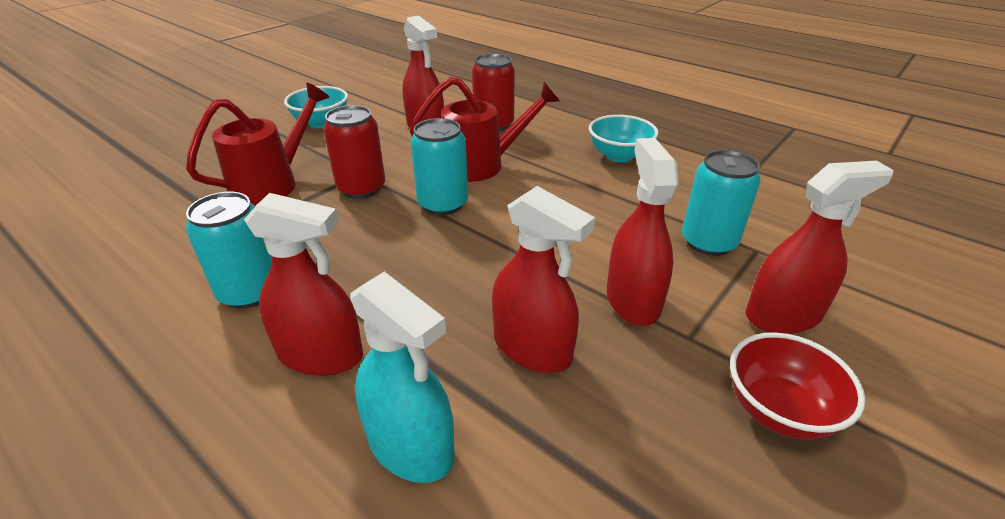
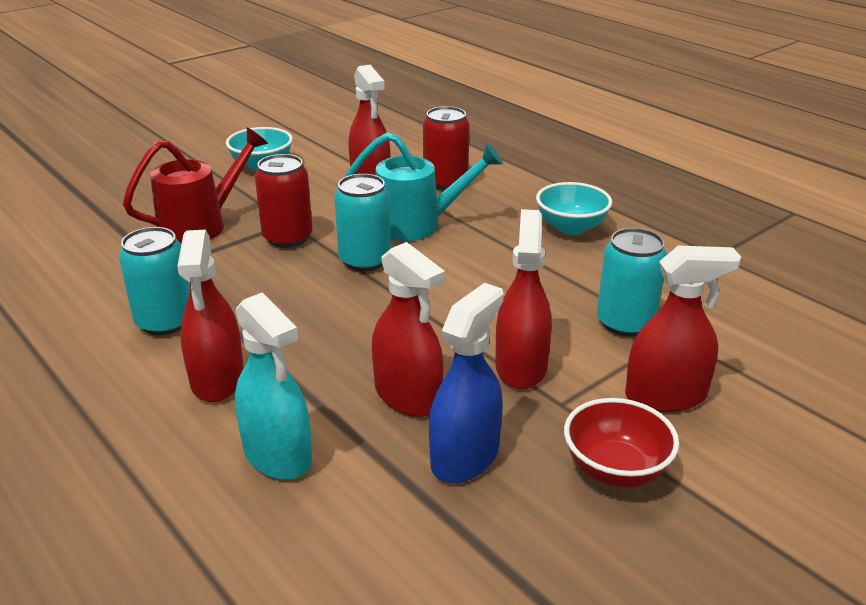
camera: 10 degrees right, 5 degrees down
(320, 354) = (217, 379): red spray bottle -> red spray bottle turned 60 degrees clockwise
(482, 165) = (418, 225): red watering can -> turquoise watering can
(618, 416) = (465, 456): none -> blue spray bottle

